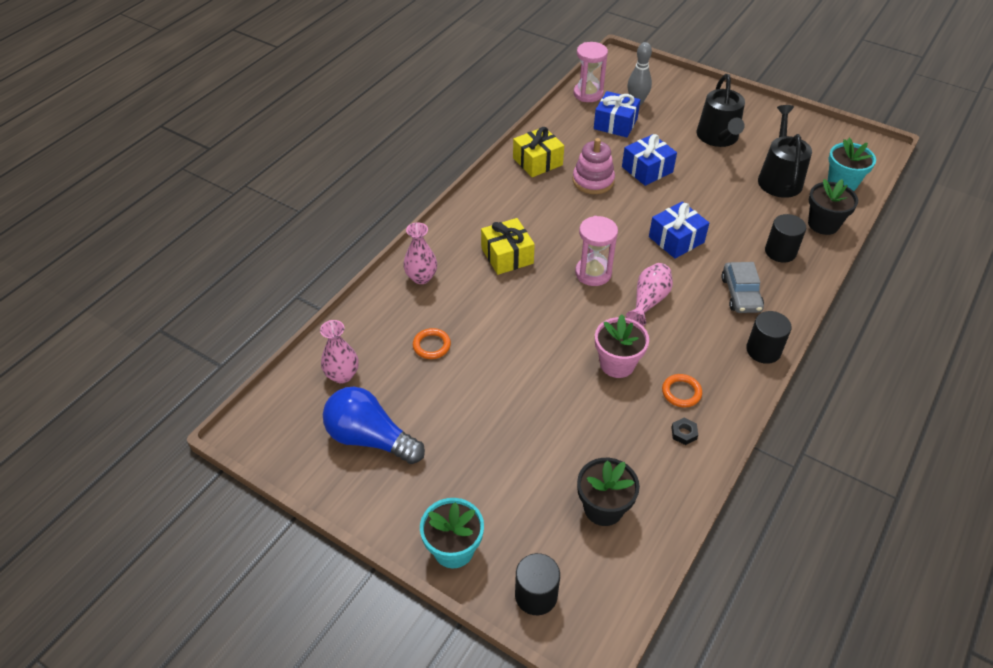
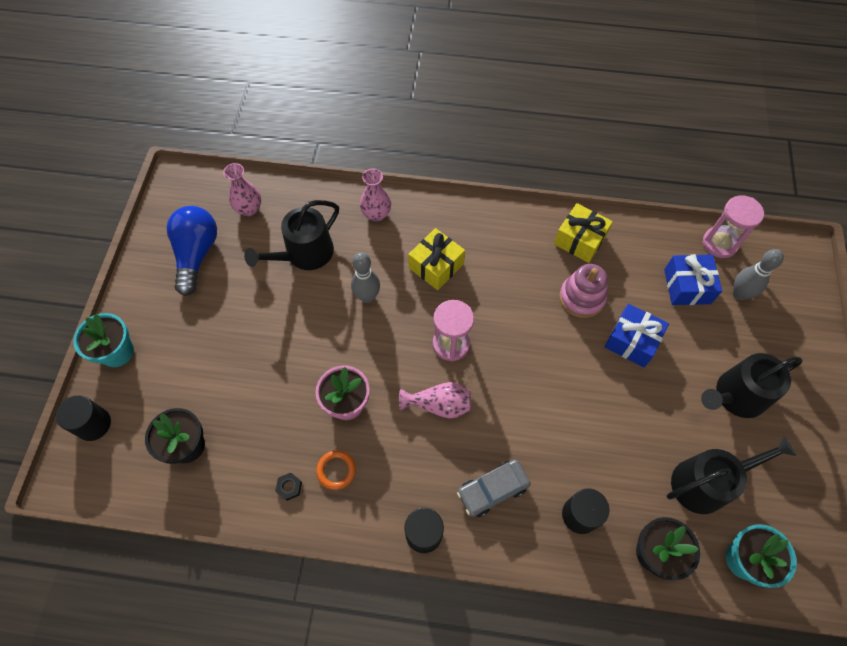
camera: 65 degrees right, 15 degrees up
(431, 345) = (305, 254): orange ring -> black watering can
(511, 313) = (367, 297): none -> grey bowling pin
(676, 239) = (539, 403): blue gift -> none

